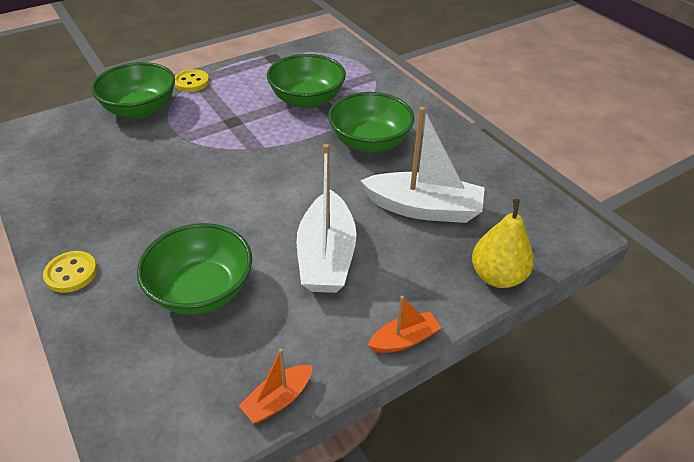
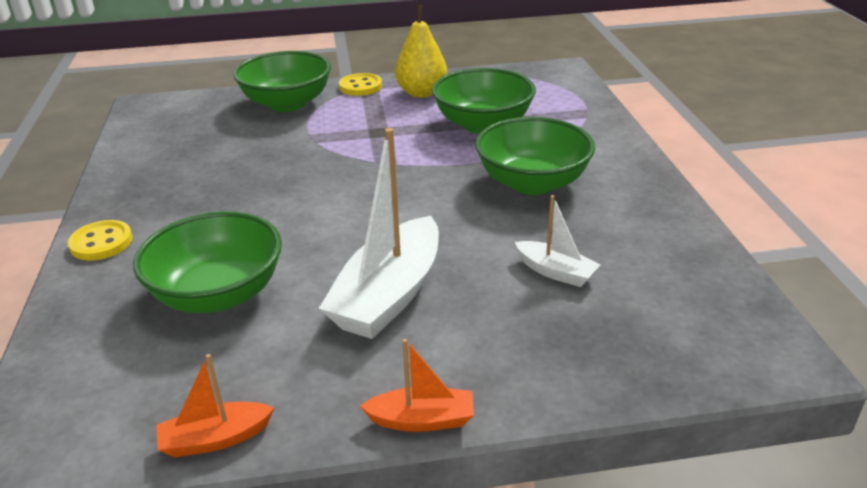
camera: 25 degrees right, 10 degrees down
(424, 209) = (555, 272): white boat -> white boat, size x0.51
(497, 276) = (610, 380): yellow pear -> yellow pear (421, 93)

